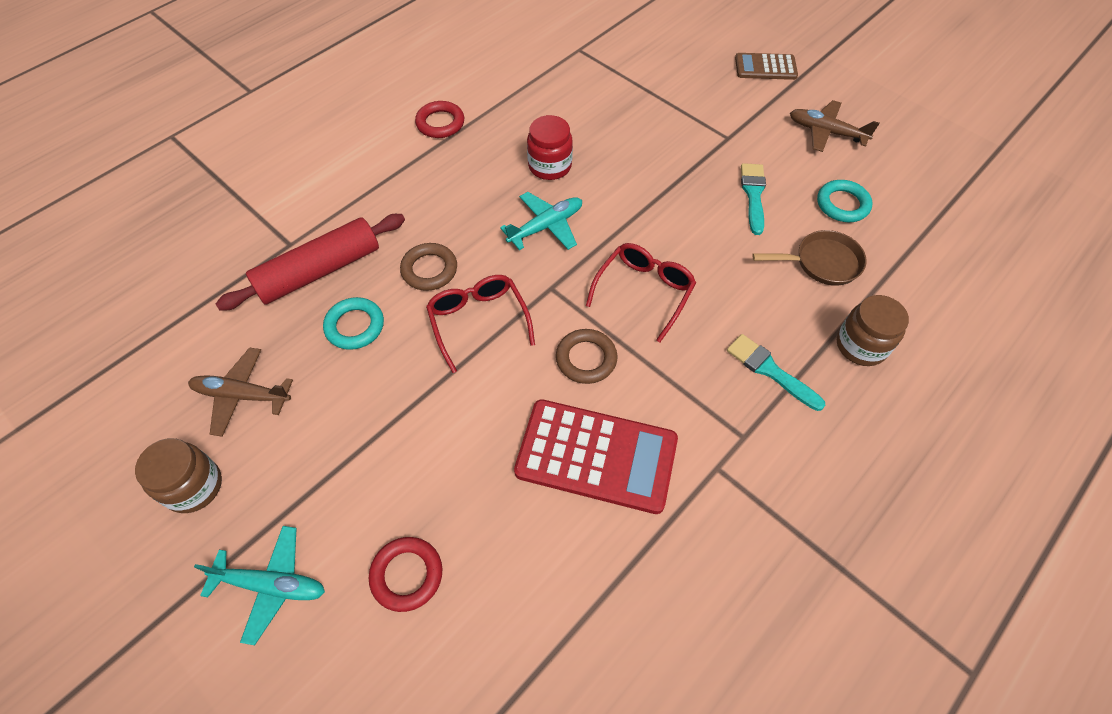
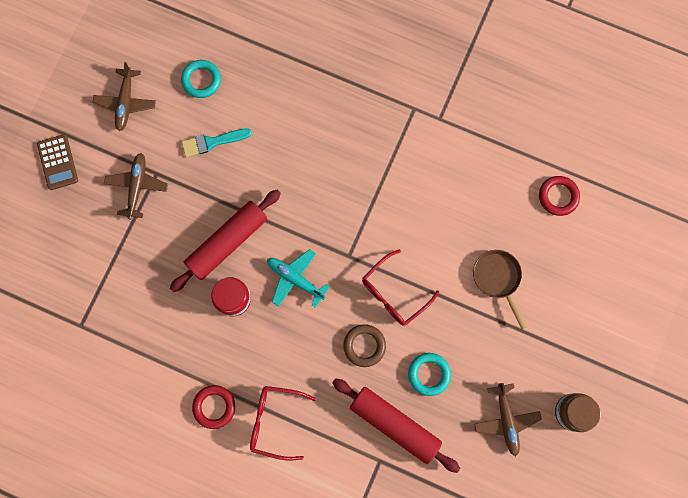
camera: 110 degrees left, 20 degrees up
(271, 585) = (603, 333): turquoise plane -> none
(407, 575) = (567, 263): red ring -> red ring (558, 196)
(586, 359) = (396, 214): brown ring -> none
(596, 456) = (459, 186): red calculator -> none
(619, 177) = (227, 242): none -> red rolling pin
(644, 292) = (329, 194): red glasses -> red glasses (275, 421)
(716, 119) = (137, 186): none -> brown plane
(770, 370) = (362, 102): turquoise brush -> none
(822, 263) = (262, 85): brown pan -> brown pan (498, 279)
(861, 345) = (323, 53): brown jar -> none

